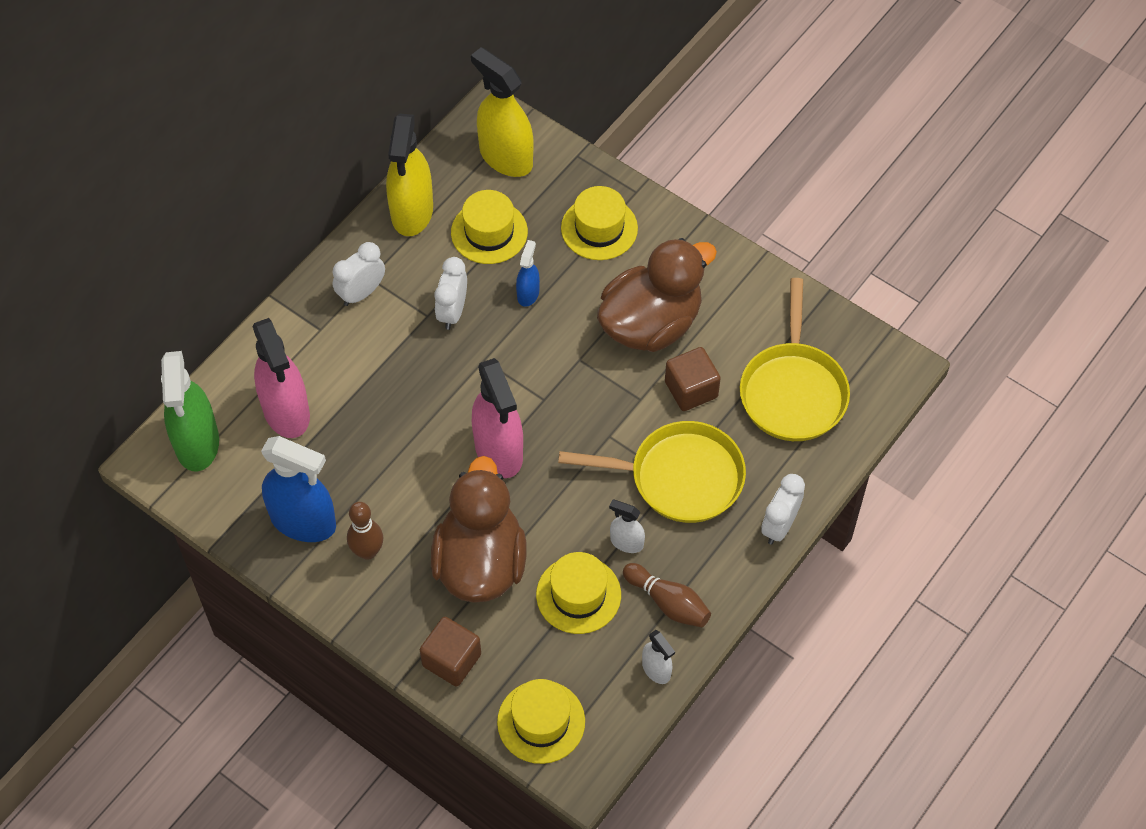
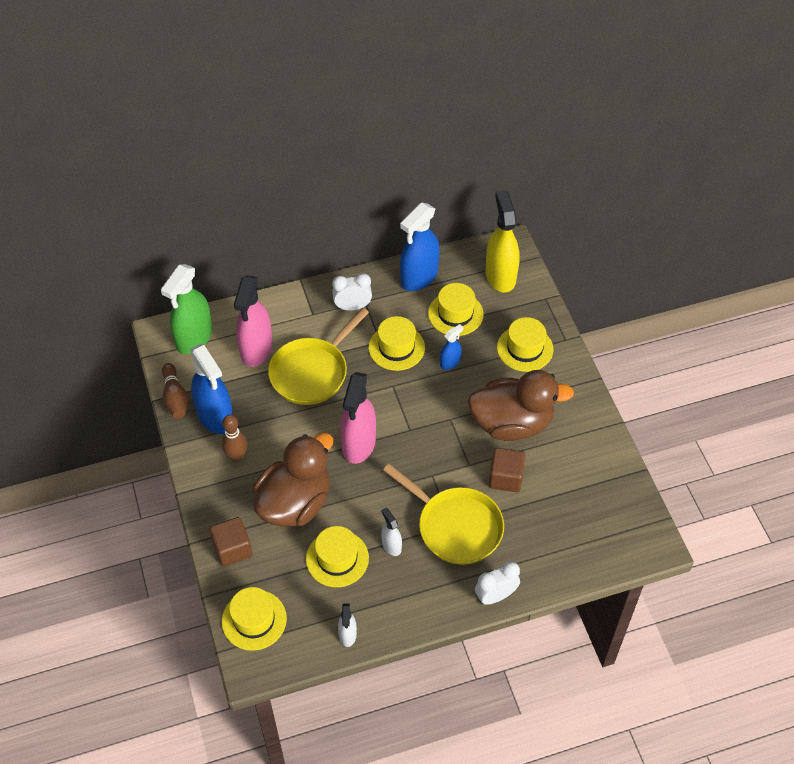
camera: 35 degrees right, 5 degrees down
(412, 212) = (419, 277): yellow spray bottle -> blue spray bottle
(452, 312) = (396, 347): white clock -> yellow hat
(668, 602) = (387, 598): brown bowling pin -> brown bowling pin (175, 398)
(793, 390) = (571, 517): yellow pan -> yellow pan (312, 372)

